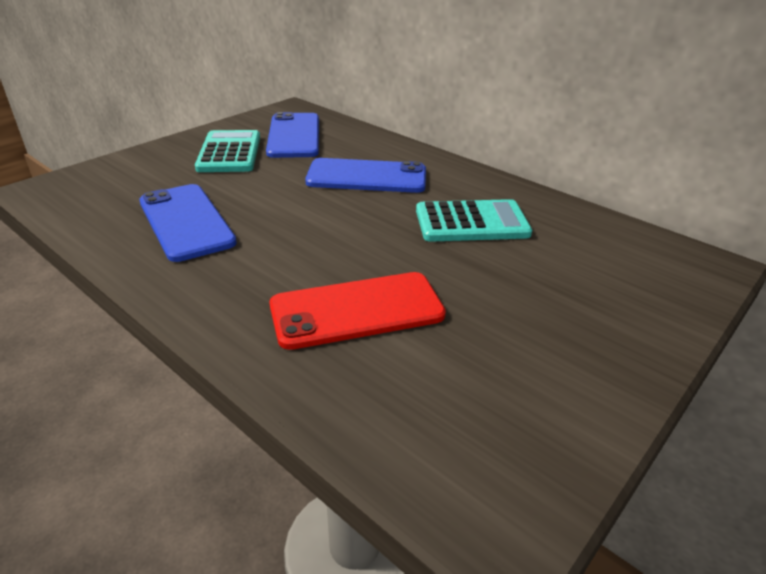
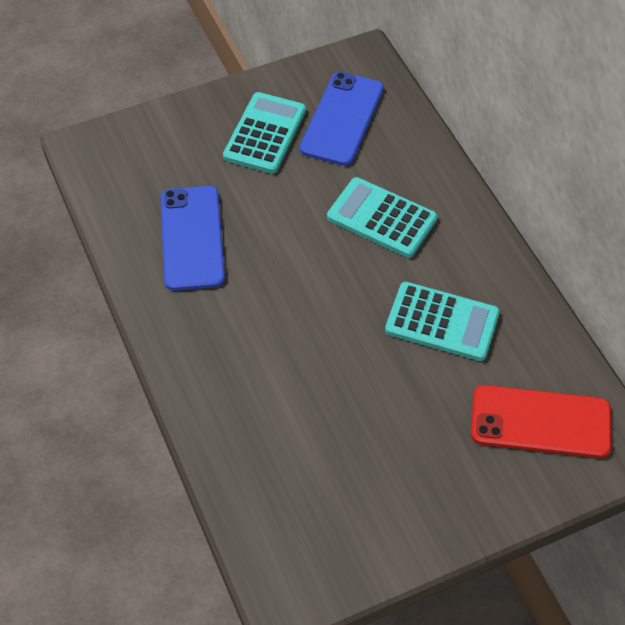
camera: 25 degrees right, 20 degrees up
(357, 310) = (285, 395): red phone -> red phone (540, 422)
(367, 177) = (381, 218): blue phone -> turquoise calculator

